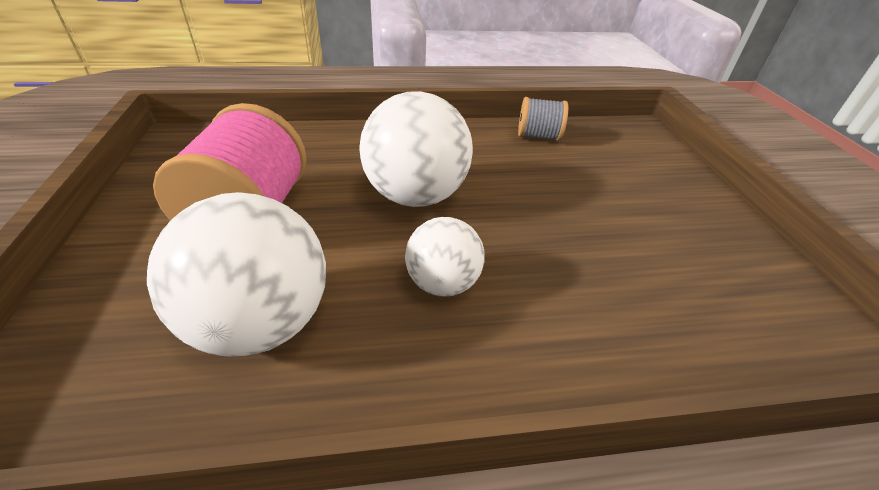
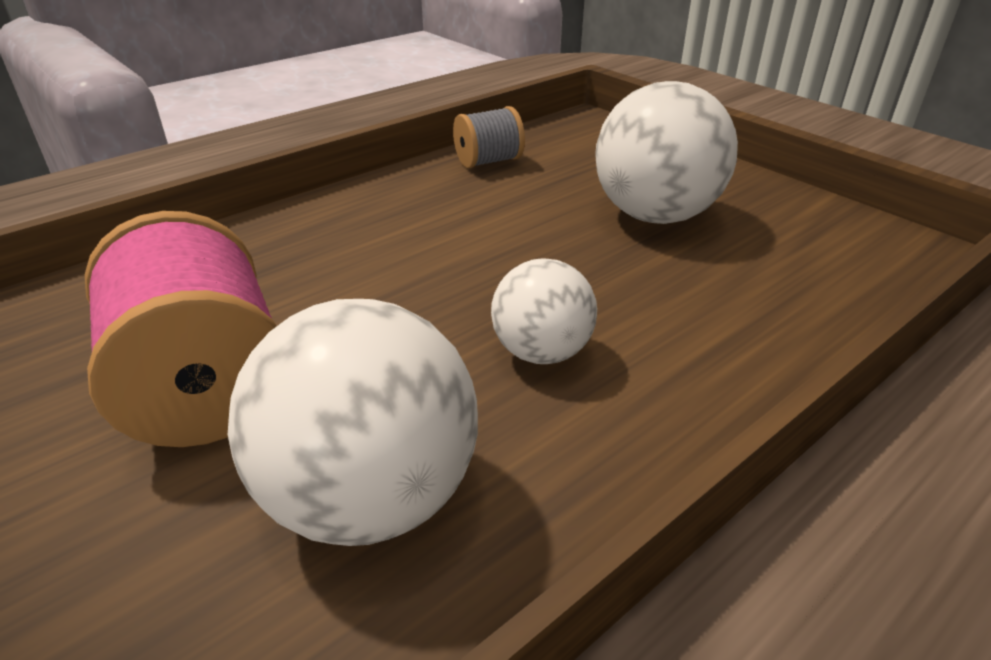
camera: 30 degrees left, 5 degrees down
(415, 196) = (412, 275): white ball -> white ball (655, 215)

